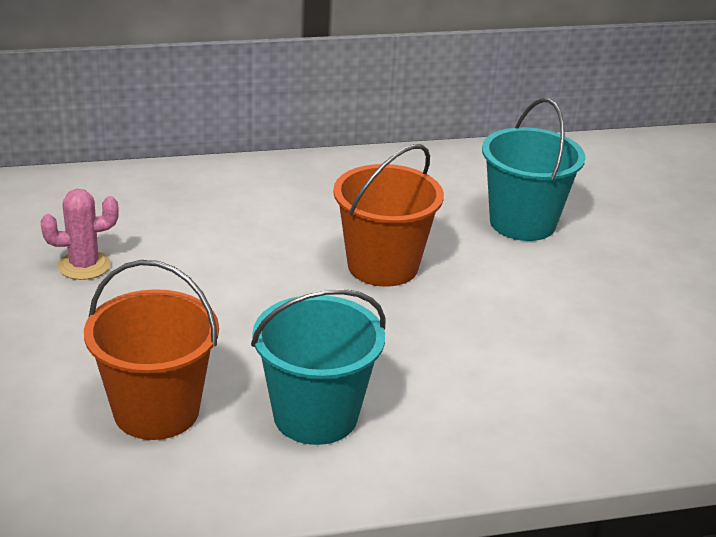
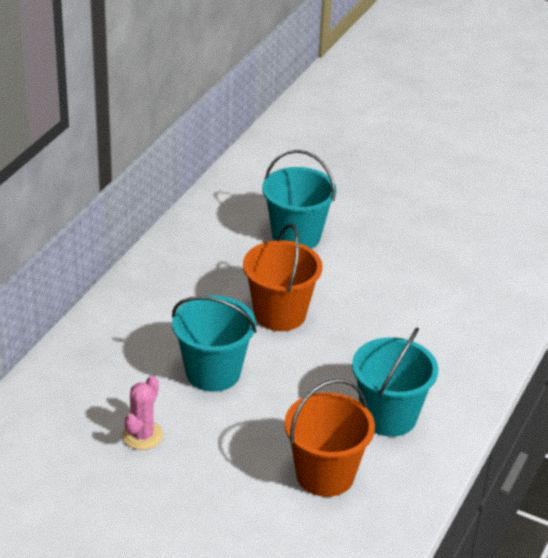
camera: 50 degrees left, 5 degrees up
(232, 265) = (213, 372): none -> turquoise bucket

